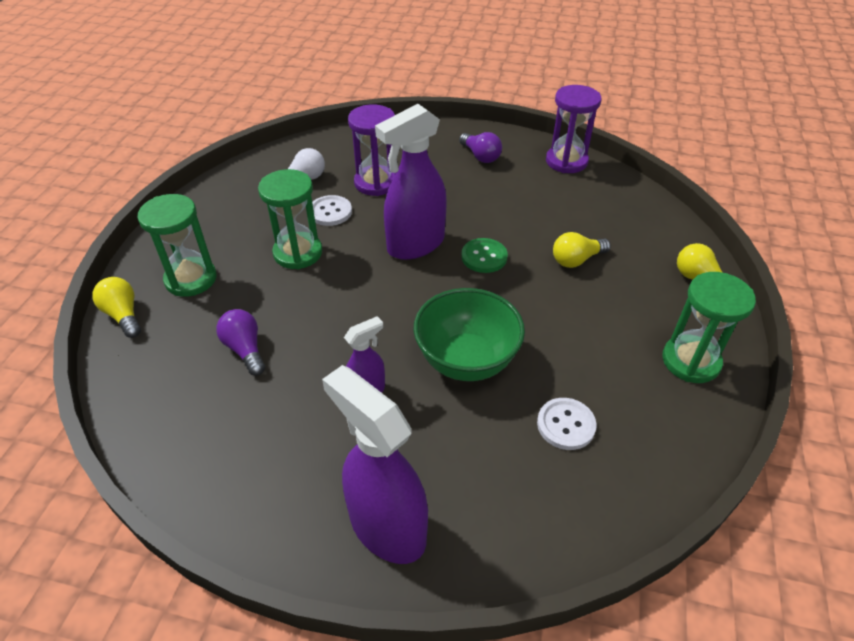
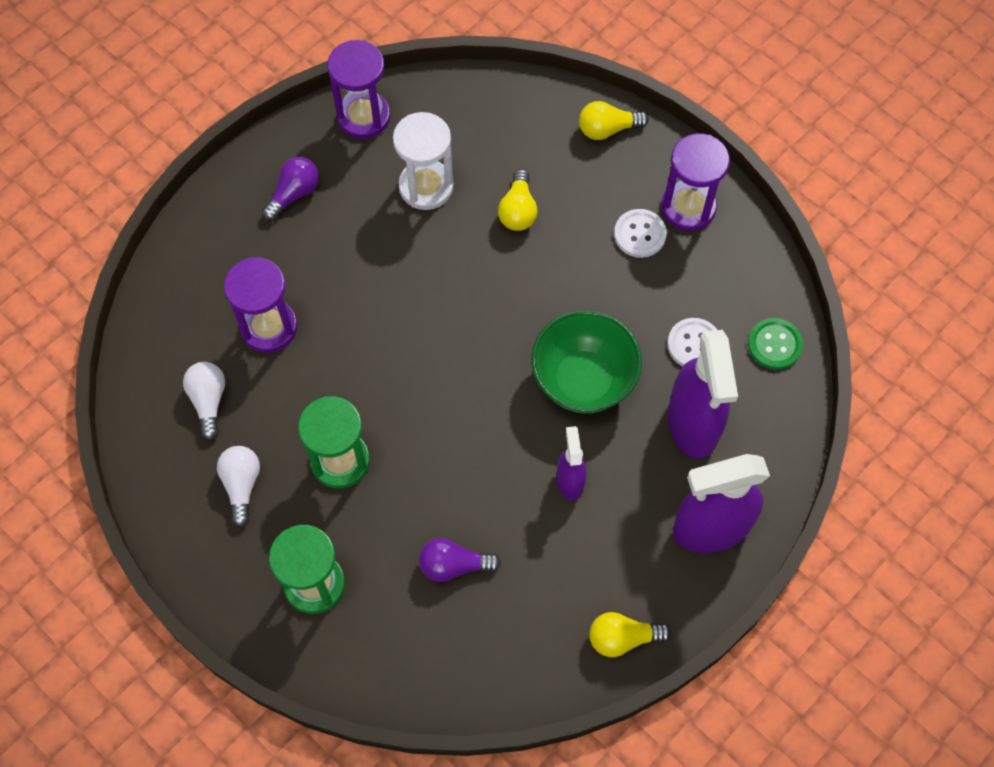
camera: 60 degrees left, 20 degrees up
(123, 315) = (330, 668): yellow light bulb -> yellow light bulb (622, 638)
(250, 216) = (241, 485): none -> white light bulb
(330, 212) = (290, 398): white button -> white button (640, 234)
(415, 245) = (402, 341): purple spray bottle -> purple spray bottle (693, 424)
(480, 156) = (294, 194): purple light bulb -> purple light bulb turned 45 degrees counterclockwise
(484, 257) = (461, 288): green button -> green button (774, 345)
(546, 208) = (426, 186): none -> white hourglass
(691, 361) = (688, 207): green hourglass -> purple hourglass

